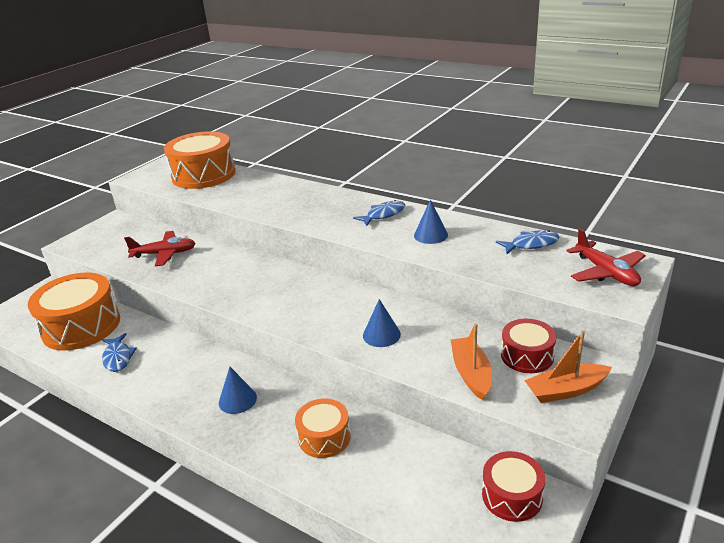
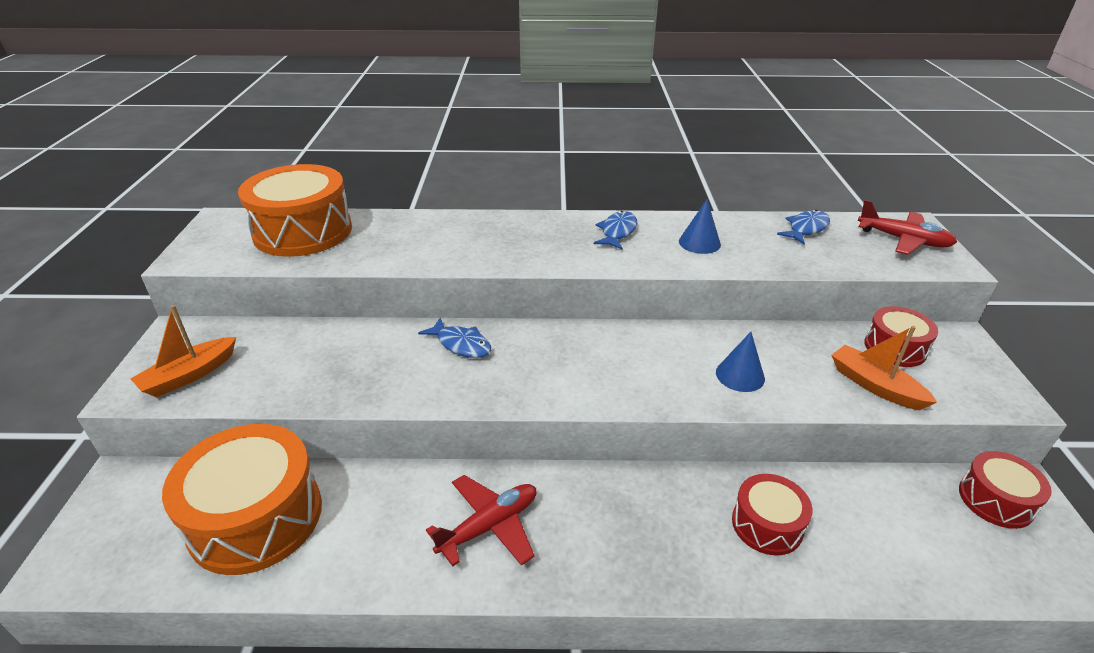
camera: 35 degrees left, 5 degrees up
(118, 358) = (376, 541): blue fish -> blue fish (461, 344)
(165, 254) = (330, 361): red plane -> red plane (489, 526)
(237, 400) = (616, 525): blue cone -> none
(324, 437) = (767, 524): orange drum -> red drum
(566, 390) = (967, 370): orange boat -> orange boat (189, 375)

